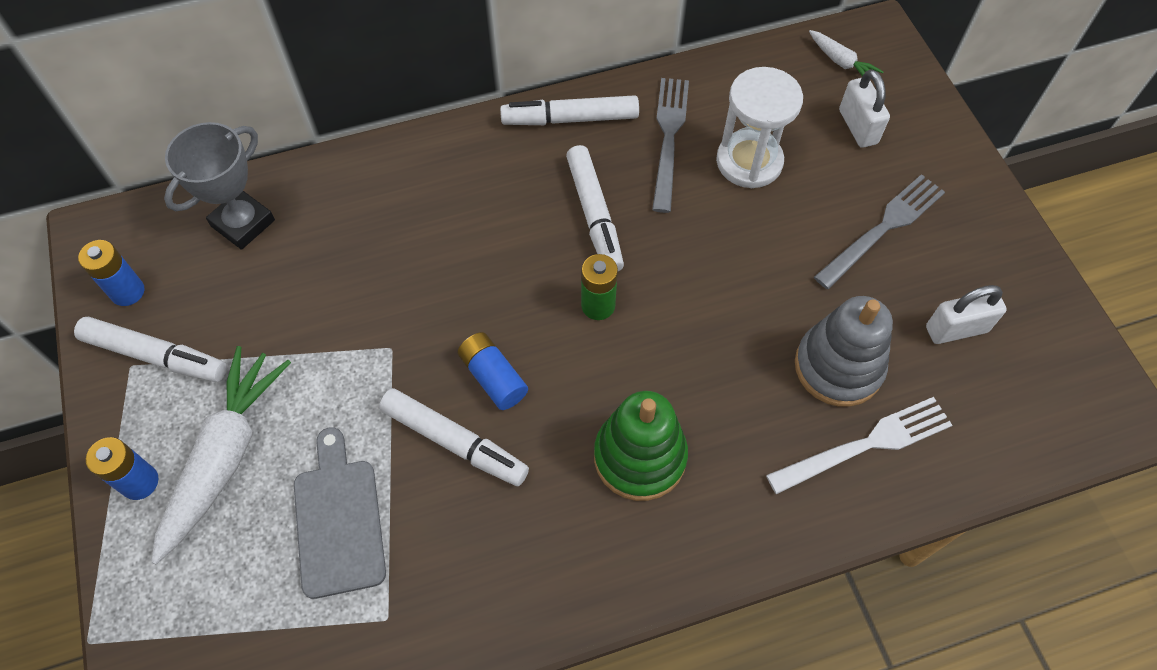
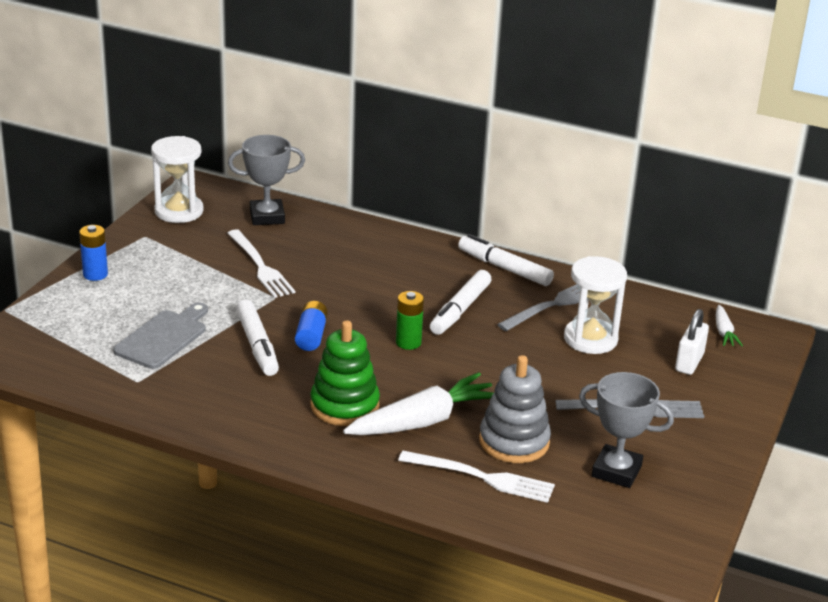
camera: 40 degrees right, 30 degrees down
(127, 292) = (179, 211): blue battery -> white hourglass
(155, 355) = (160, 238): white marker -> none
(225, 456) = (144, 288): white carrot -> white carrot (423, 421)
(324, 311) = (261, 267): none -> white fork
(956, 329) = (616, 471): white padlock -> grey trophy

